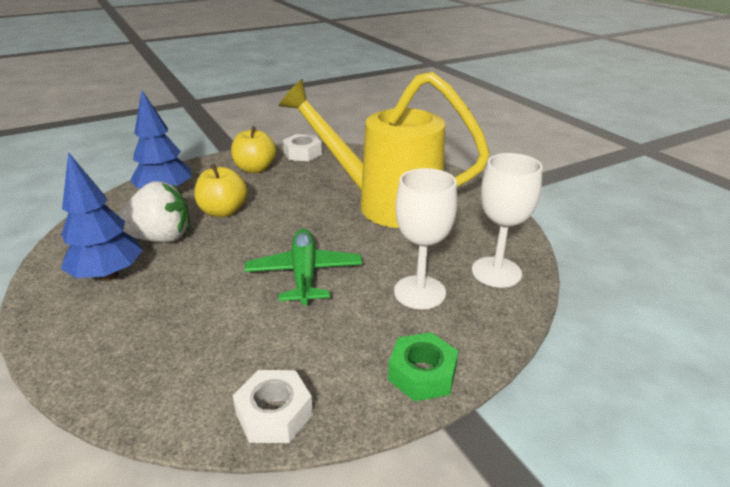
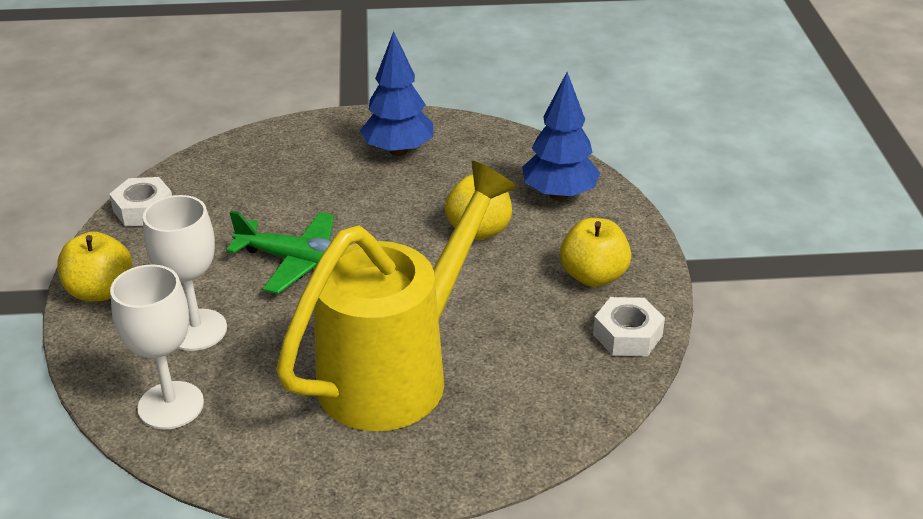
camera: 115 degrees right, 5 degrees up
(160, 238) = (447, 183): white strawberry -> none
(422, 374) = (100, 291): green nut -> yellow apple

